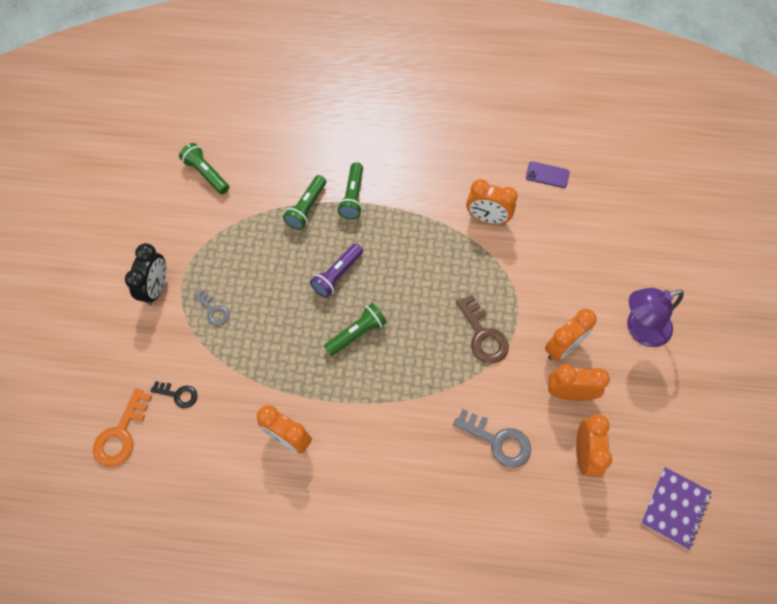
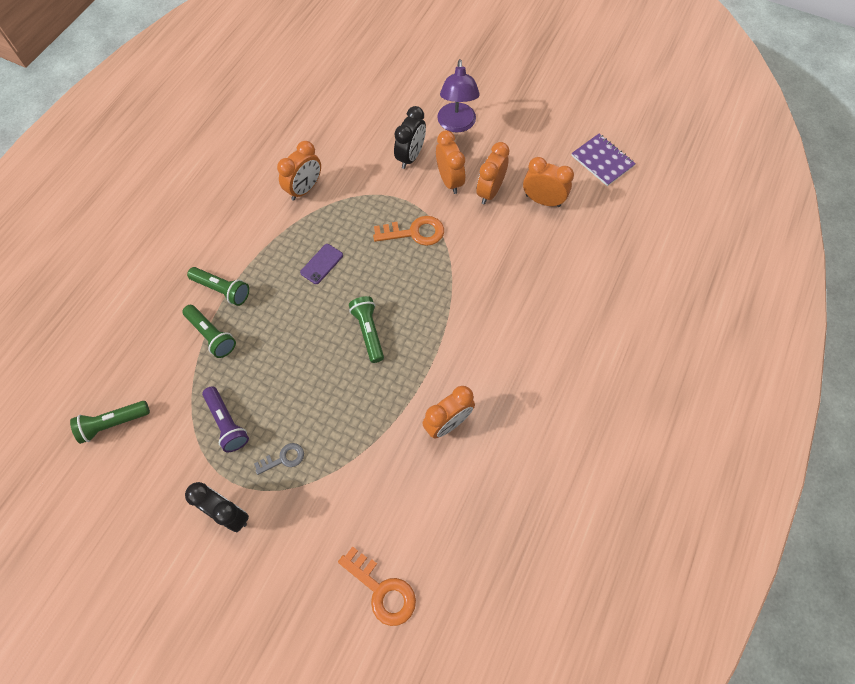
camera: 70 degrees left, 0 degrees up
(178, 395) = (362, 518): black key -> none
(337, 275) = (300, 330): purple flashlight -> purple flashlight (227, 423)
(483, 335) = (414, 232): brown key -> orange key
(498, 441) = (511, 255): grey key -> none
(547, 175) = (286, 130): purple phone -> purple phone (322, 264)
(574, 298) = (410, 156): none -> black clock

